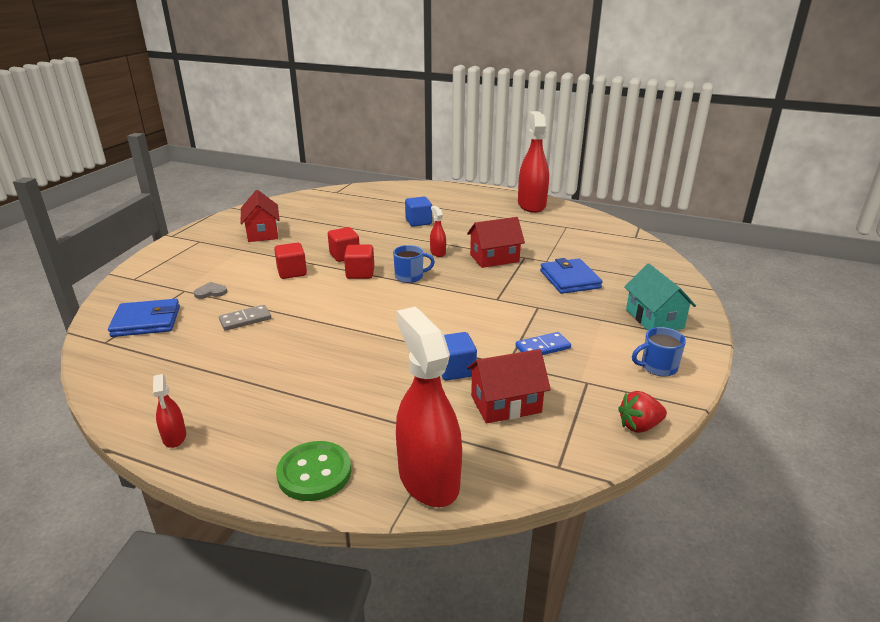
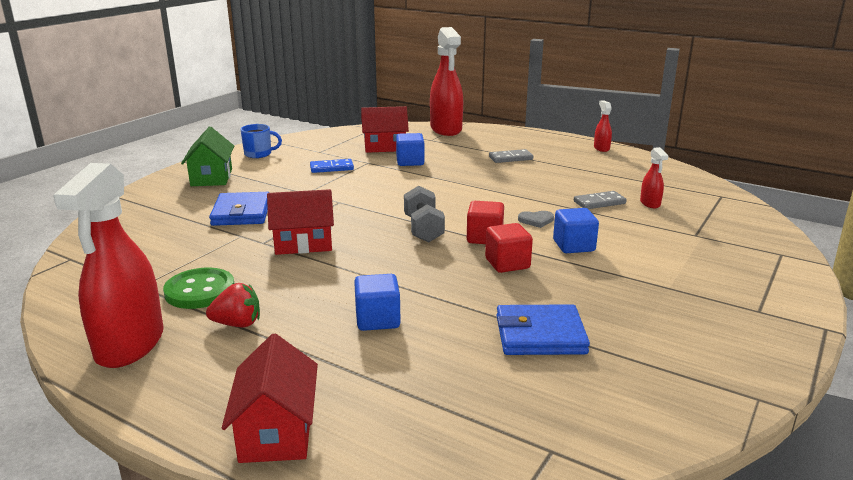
camera: 170 degrees left, 5 degrees down
(146, 321) = (701, 208): blue wallet -> blue wallet (540, 335)
(210, 292) = (660, 230): grey heart -> grey heart (536, 220)
(262, 233) = (659, 319): red house -> red house (277, 431)
(292, 272) = (573, 246): red cube -> blue cube
(314, 473) = (509, 134): green button -> green button (200, 291)
(322, 393) = (510, 158): none -> grey domino
(410, 277) = (423, 229): blue mug -> grey dumbbell
(438, 252) = (374, 257): red spray bottle -> red spray bottle (650, 203)
(639, 426) = (310, 135): red strawberry -> red strawberry (237, 324)
(654, 319) = (211, 177): turquoise house -> green house

